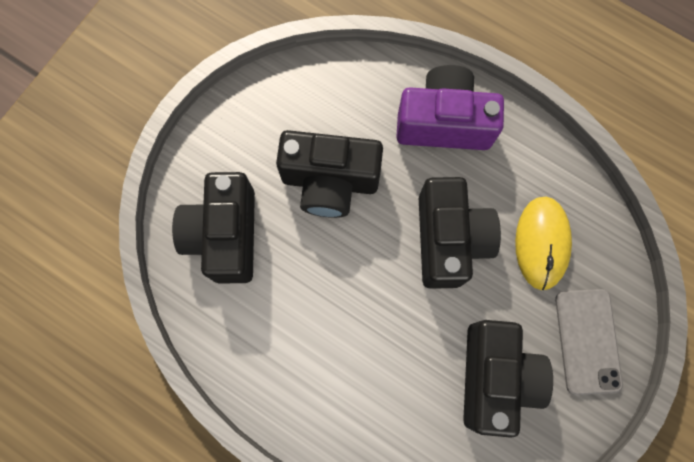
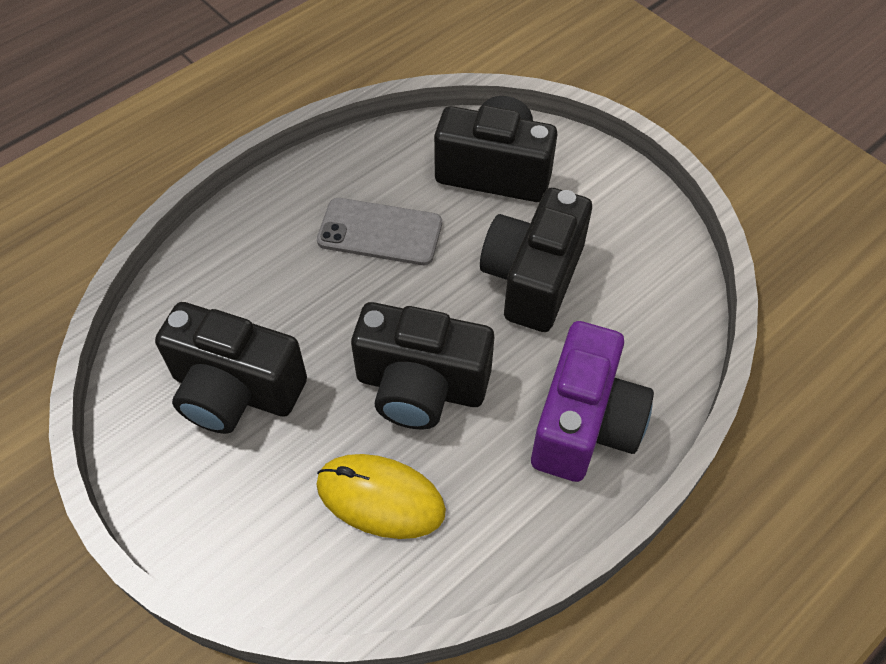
camera: 105 degrees right, 20 degrees down
(587, 341) = (231, 513): grey phone -> grey phone (380, 232)

